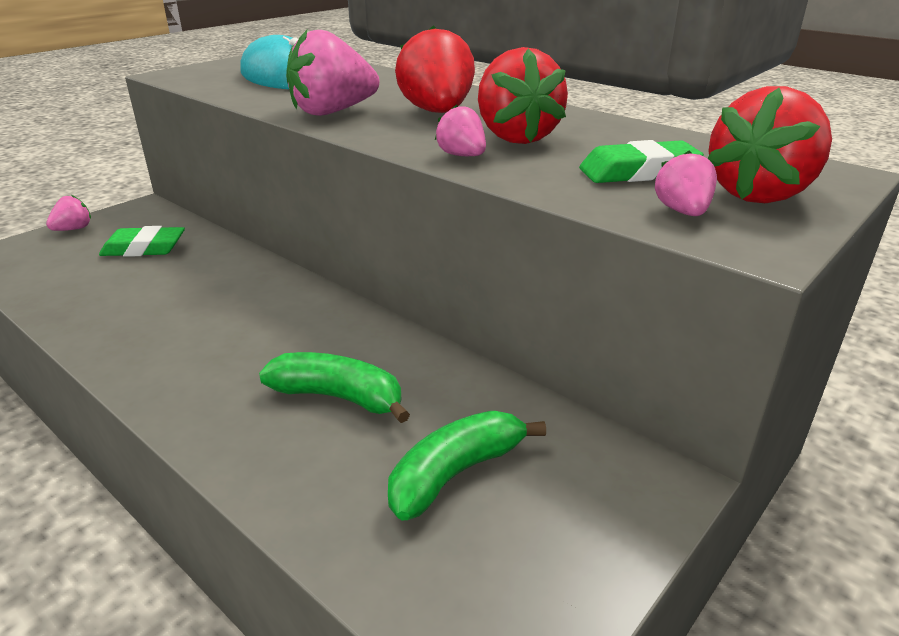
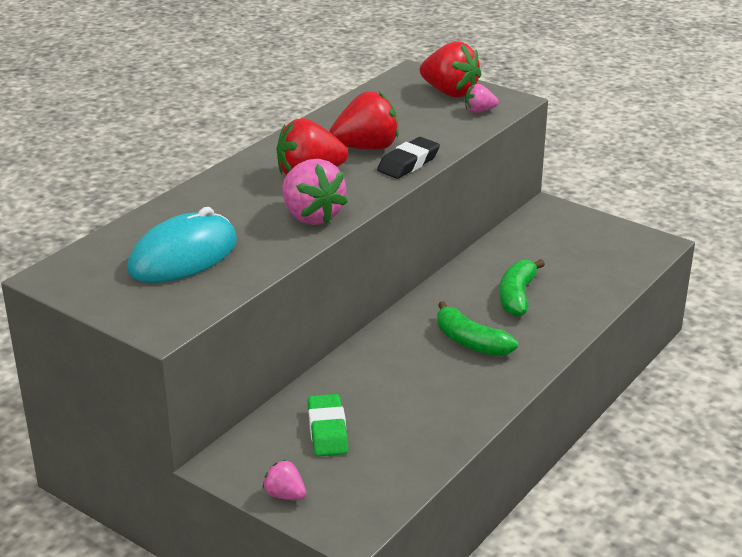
camera: 95 degrees left, 0 degrees up
(456, 473) = (564, 257): green banana -> green banana (470, 342)
(462, 156) = (408, 163): pink strawberry -> black eraser
(638, 172) = (425, 117): green eraser -> none

